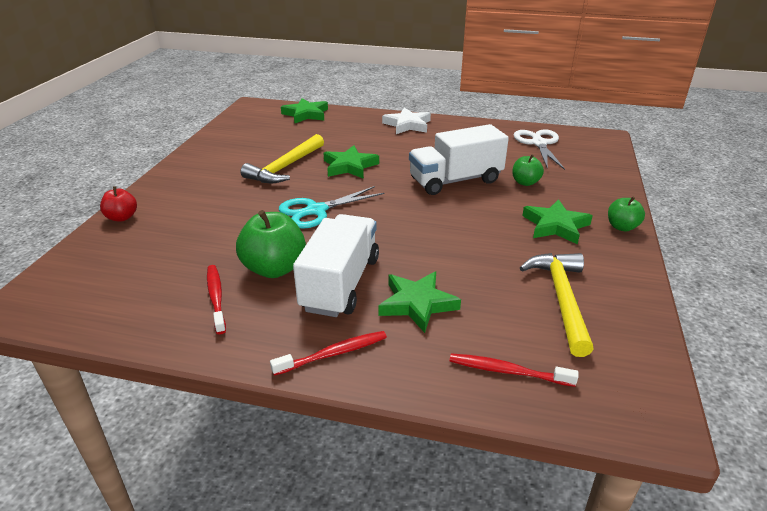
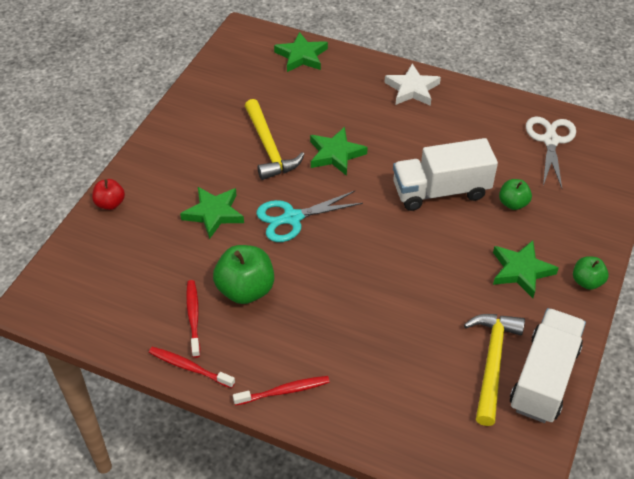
camera: 10 degrees right, 15 degrees up
(285, 167) = (269, 148): yellow hammer -> yellow hammer turned 60 degrees counterclockwise
(340, 284) = (301, 316): white truck -> white truck (544, 378)
(417, 304) = (363, 349): green star -> green star (214, 214)
(507, 371) = (420, 430): red toothbrush -> red toothbrush (189, 367)

